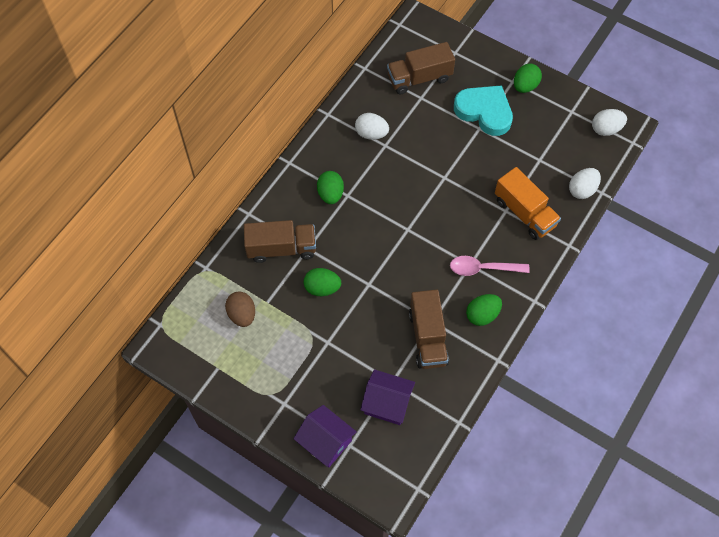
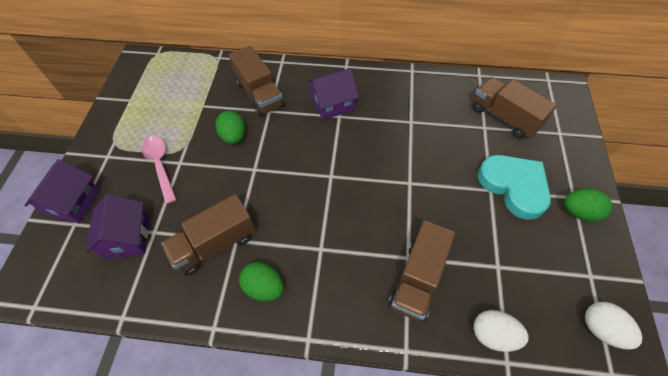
camera: 65 degrees right, 5 degrees down
(242, 314) = (184, 95): brown egg -> none
(330, 194) = (332, 104): green egg -> purple house
(371, 134) = (415, 107): white egg -> none
(483, 268) = (322, 264): pink spoon -> pink spoon (160, 166)
(484, 112) = (514, 186): turquoise heart -> turquoise heart turned 45 degrees counterclockwise
(524, 213) = (417, 279): orange truck -> brown truck

